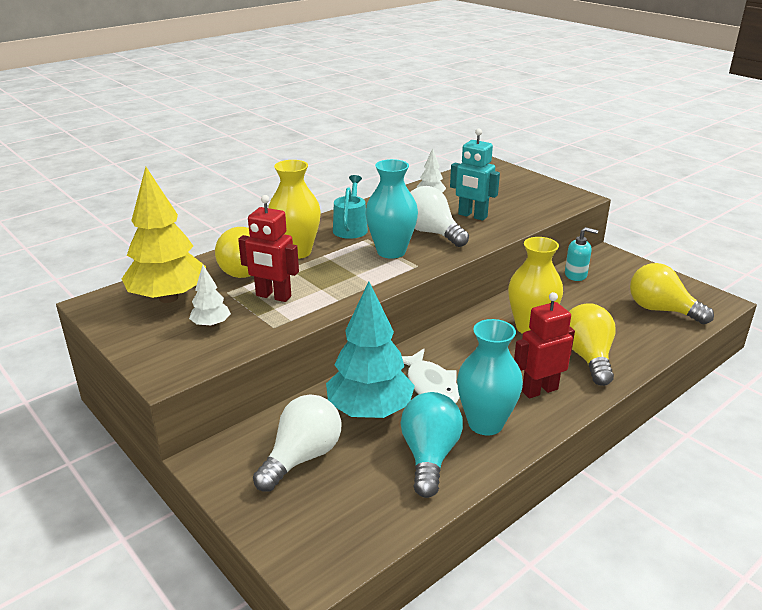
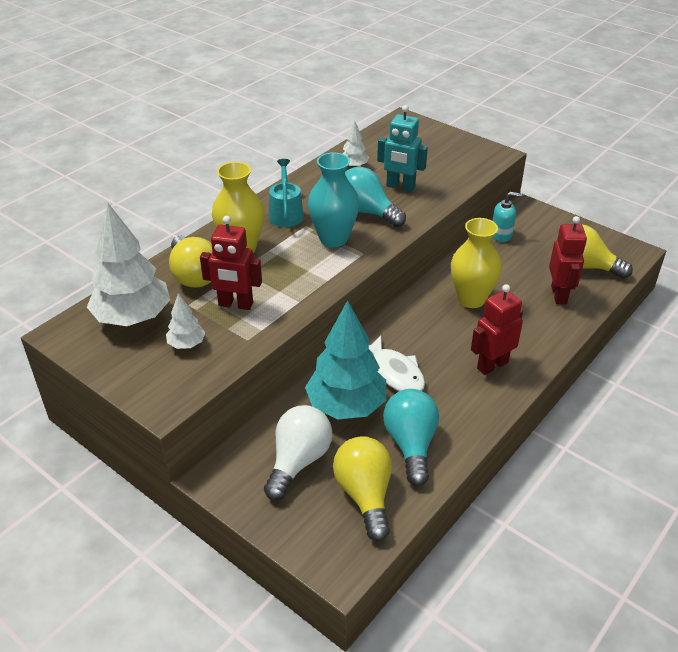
camera: 10 degrees left, 10 degrees up
(168, 298) = (133, 318): yellow tree -> white tree
(432, 233) = (367, 212): white light bulb -> turquoise light bulb
(485, 423) = (452, 405): turquoise vase -> none
(588, 357) = (528, 325): yellow light bulb -> yellow light bulb (365, 495)
(628, 333) = (559, 295): none -> red robot

